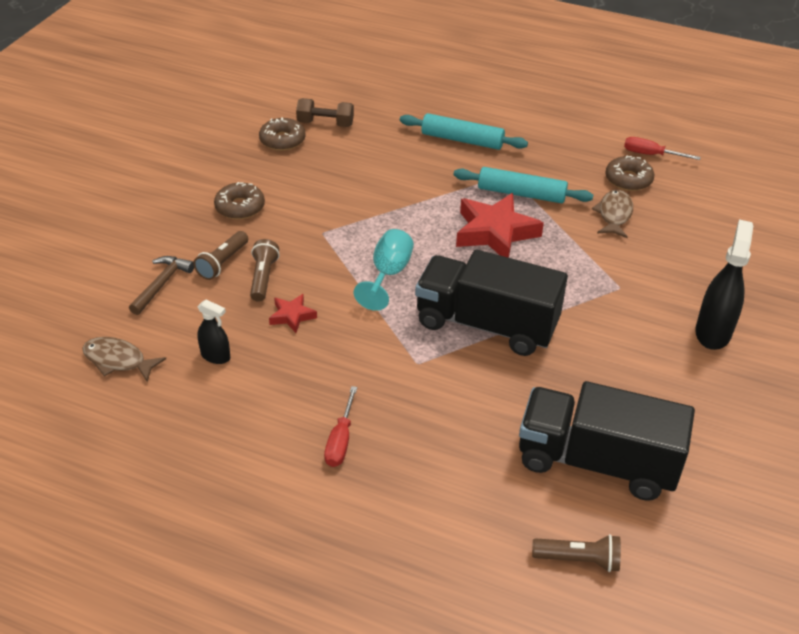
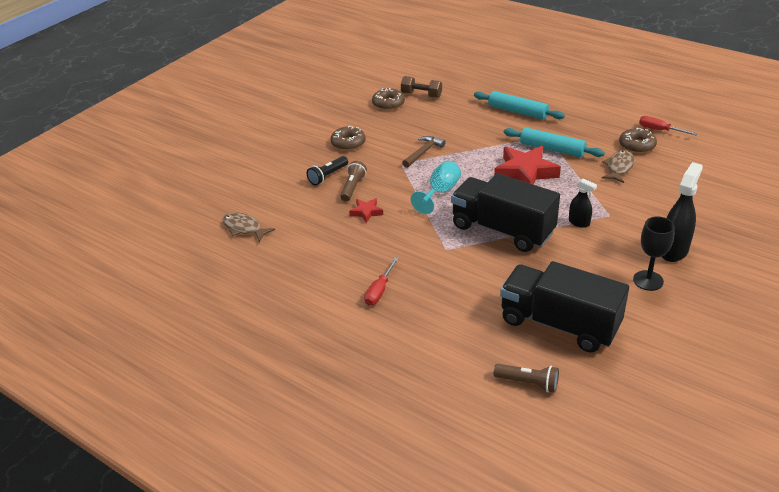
camera: 15 degrees right, 5 degrees down
(162, 284) = (284, 185): brown hammer -> brown hammer (423, 152)
(215, 356) = (308, 232): black spray bottle -> black spray bottle (579, 222)
(222, 263) = (327, 176): brown flashlight -> black flashlight
(692, 381) = (648, 280): none -> black goblet

